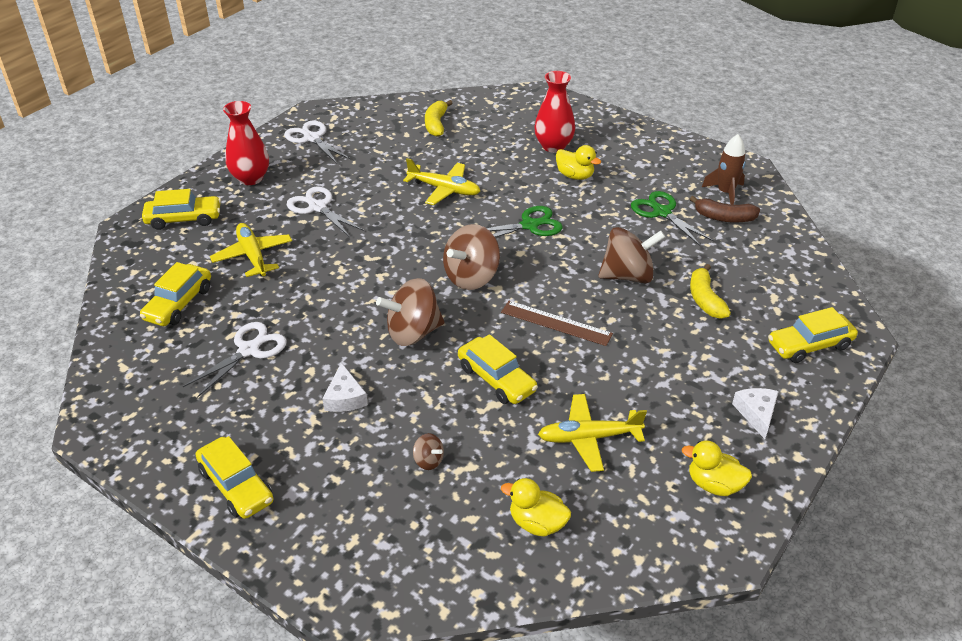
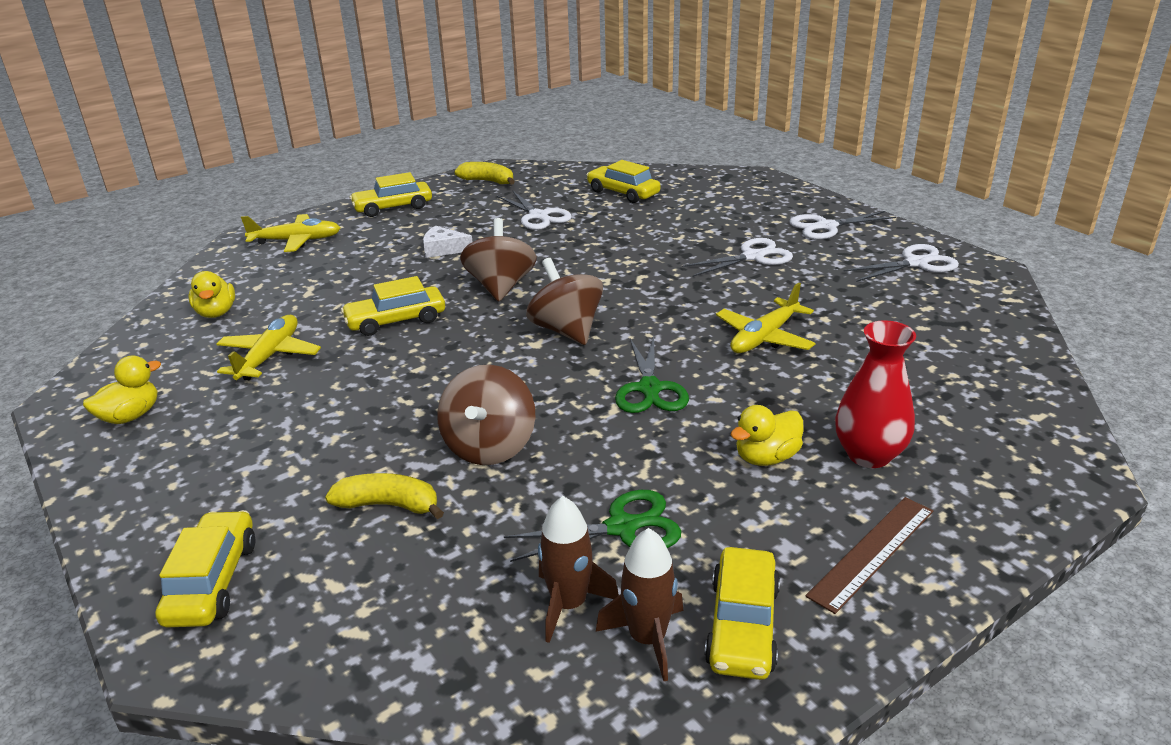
camera: 110 degrees right, 10 degrees down
(184, 219) = (757, 196): yellow car -> yellow car (742, 625)
(251, 178) = (826, 227): red vase -> white scissors
(253, 256) = (677, 222): yellow plane -> yellow plane (296, 241)
(428, 461) = (335, 276): brown spinning top -> none
(436, 124) = (952, 354): yellow banana -> yellow banana (487, 181)
(537, 523) = (216, 313): yellow duck -> yellow duck turned 120 degrees clockwise
(556, 323) = (445, 371): brown ruler -> brown ruler (872, 552)
(724, 218) = (569, 604): brown banana -> brown rocket
(756, 413) = (170, 480): white cheese -> none

